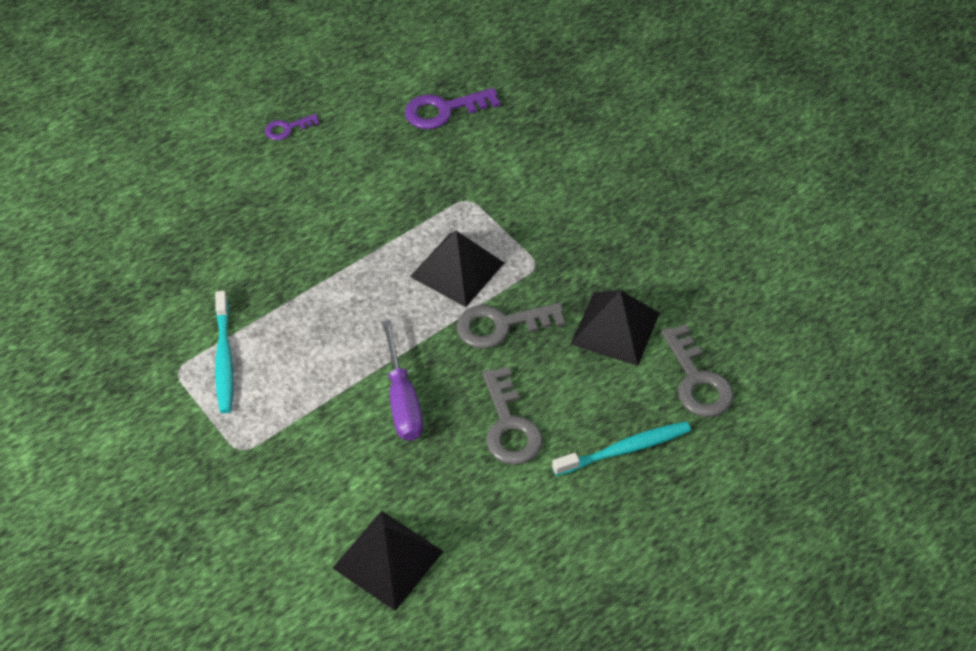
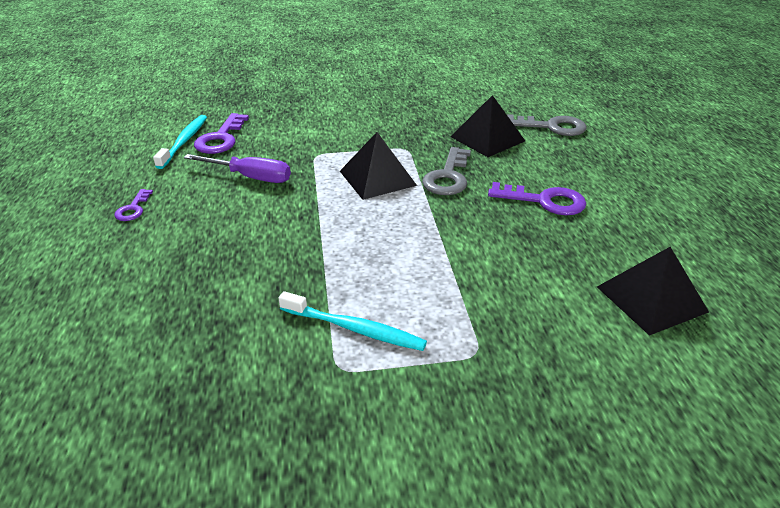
camera: 60 degrees left, 15 degrees down
(402, 400) = (486, 240): purple screwdriver -> purple screwdriver (251, 177)
(509, 426) = (544, 201): grey key -> purple key
(624, 449) = (593, 165): turquoise toothbrush -> turquoise toothbrush (184, 142)

